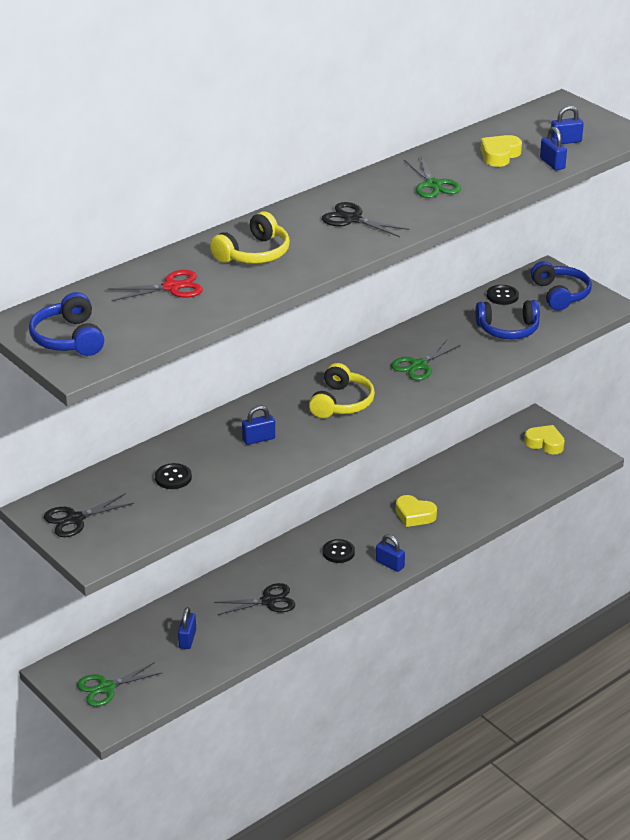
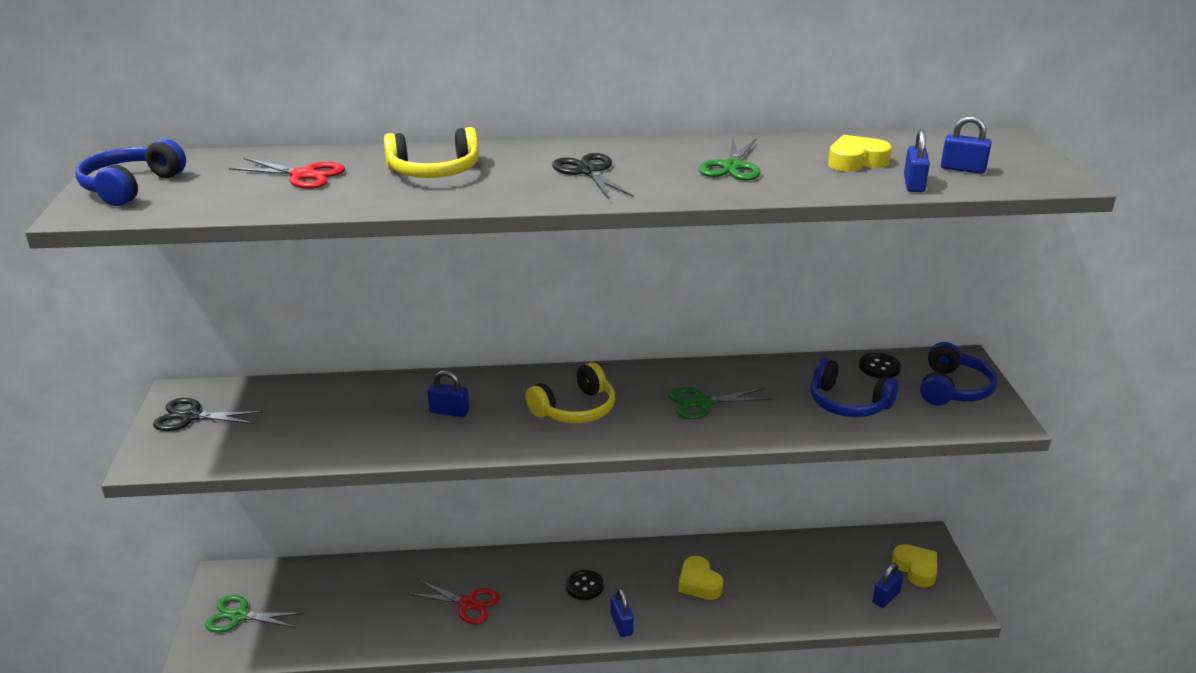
camera: 35 degrees right, 5 degrees down
(173, 478) = (324, 415): black button -> none
(187, 639) = (357, 605): blue padlock -> blue padlock (886, 597)
(268, 601) = (467, 604): black scissors -> red scissors

